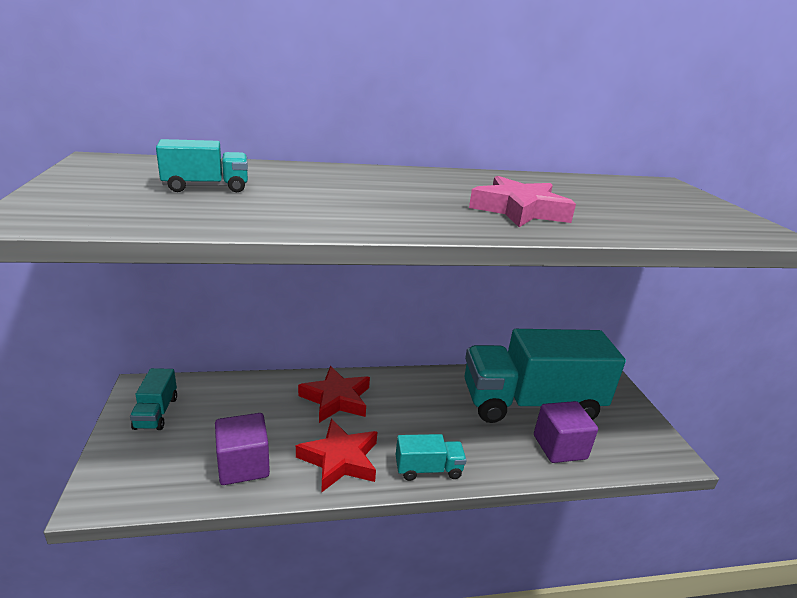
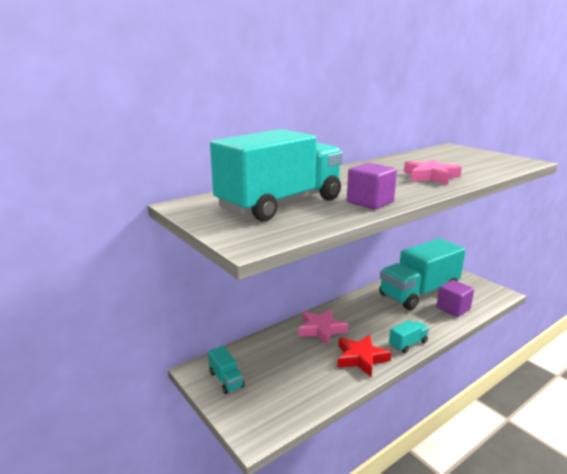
camera: 25 degrees left, 5 degrees down
(206, 187) = (280, 204): turquoise truck -> turquoise truck, size x2.48
(243, 465) = (315, 383): purple cube -> purple cube (370, 202)
(336, 399) = (321, 329): red star -> pink star

